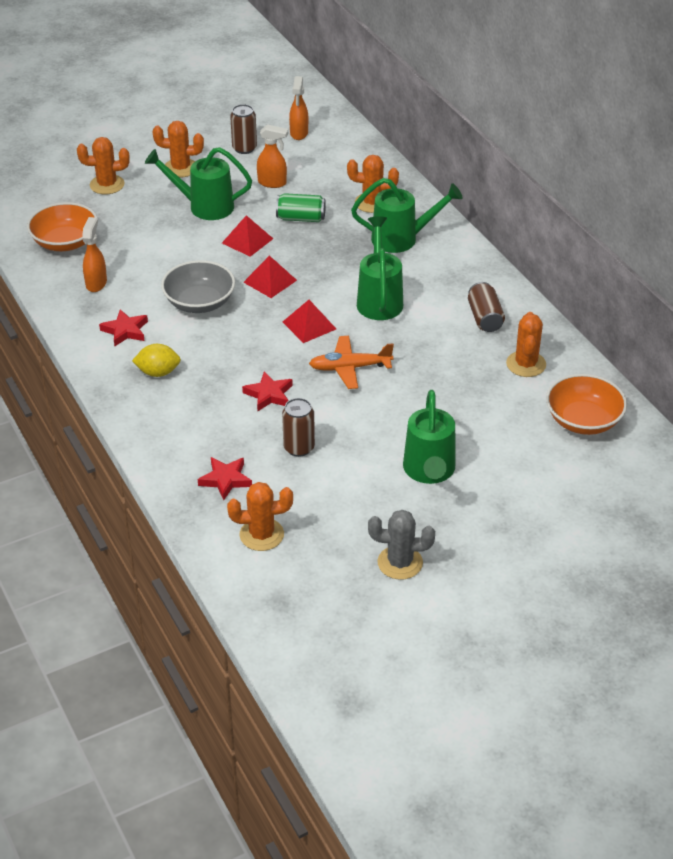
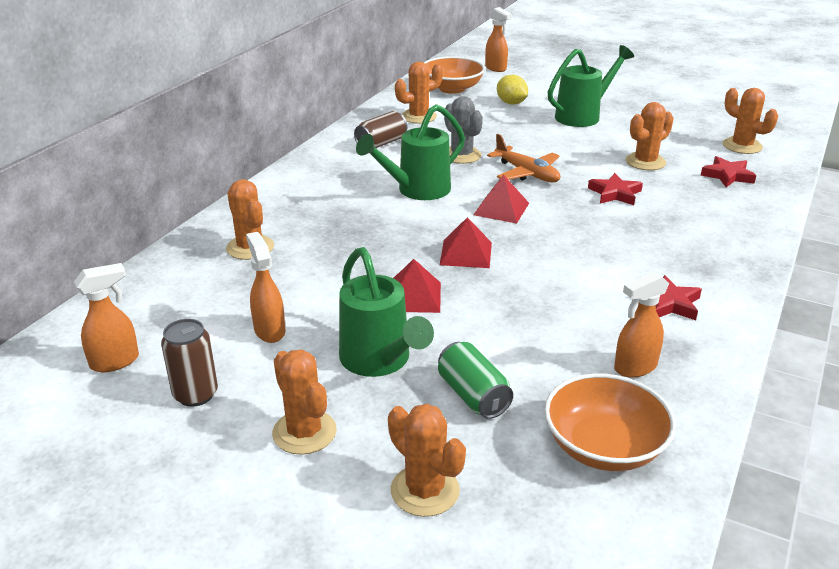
camera: 125 degrees left, 10 degrees down
(158, 372) = (685, 255): yellow lemon -> yellow lemon (511, 103)
(199, 302) = (558, 279): grey bowl -> none
(299, 448) = (645, 162): brown can -> orange cactus
(301, 218) = (329, 279): green can -> green can (473, 395)
(400, 563) = (672, 103): grey cactus -> grey cactus (461, 155)
(401, 239) = (304, 210): green watering can -> none
(621, 486) = (496, 68): none -> orange spray bottle

